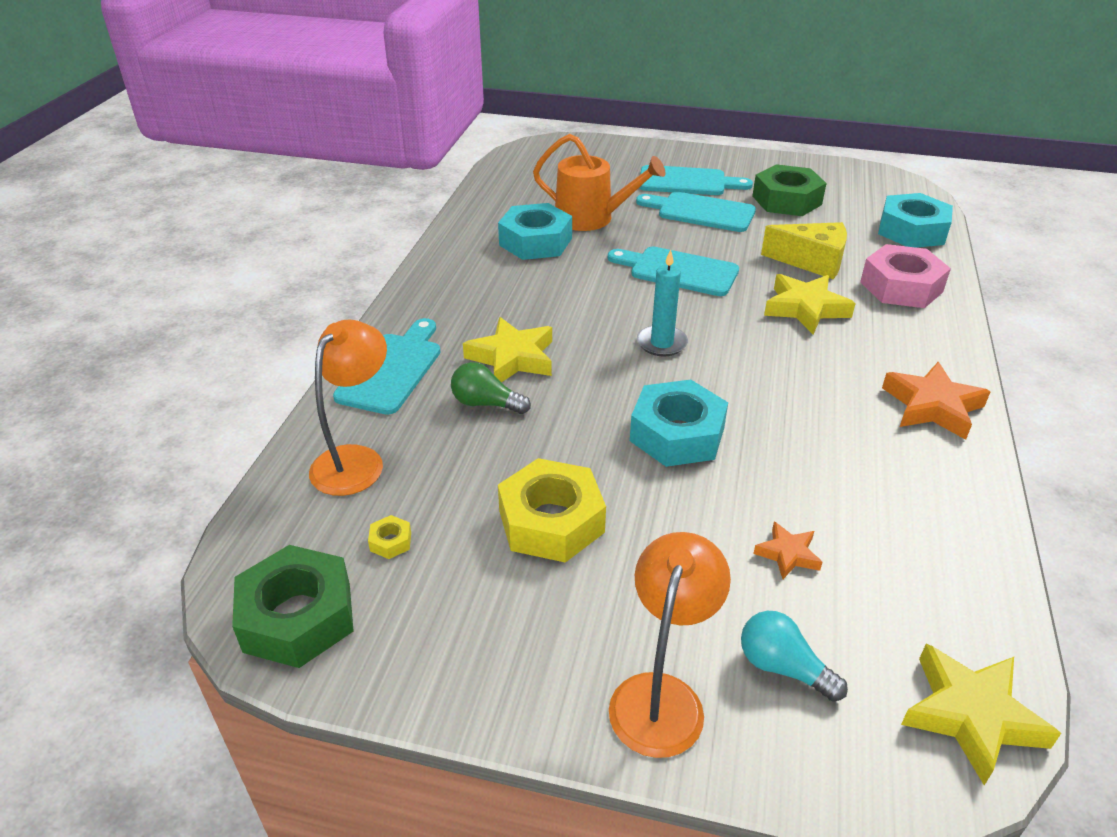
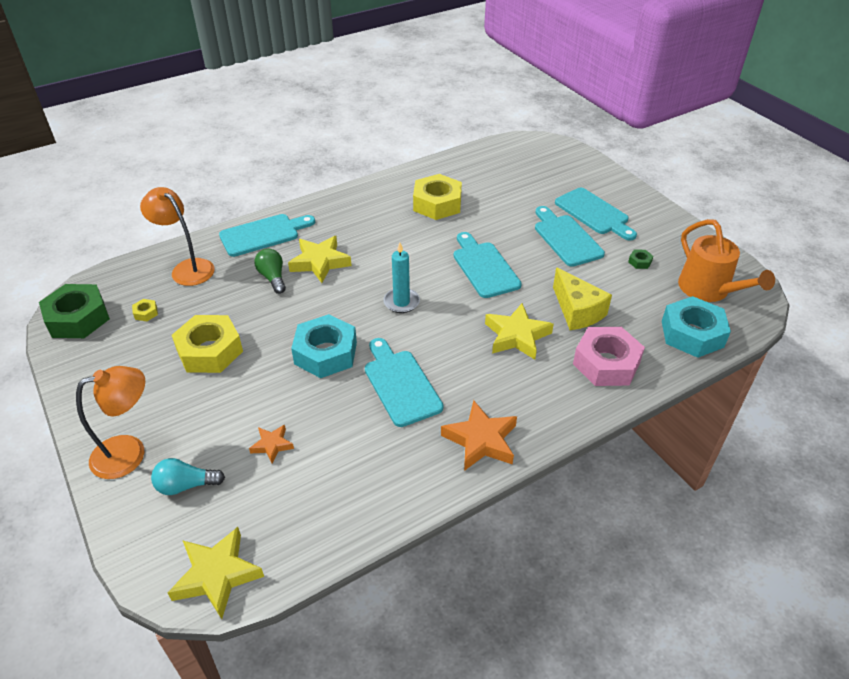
camera: 45 degrees right, 5 degrees up
(356, 460) = (187, 268): orange lamp -> orange lamp turned 120 degrees counterclockwise
(535, 242) = (437, 204): turquoise nut -> yellow nut
(591, 218) = (492, 206): orange watering can -> orange watering can (708, 290)
(783, 667) = (186, 485): turquoise light bulb -> turquoise light bulb turned 90 degrees counterclockwise
(786, 200) = (640, 262): green nut -> green nut, size x0.40
(792, 411) = (400, 384): none -> turquoise cutting board

